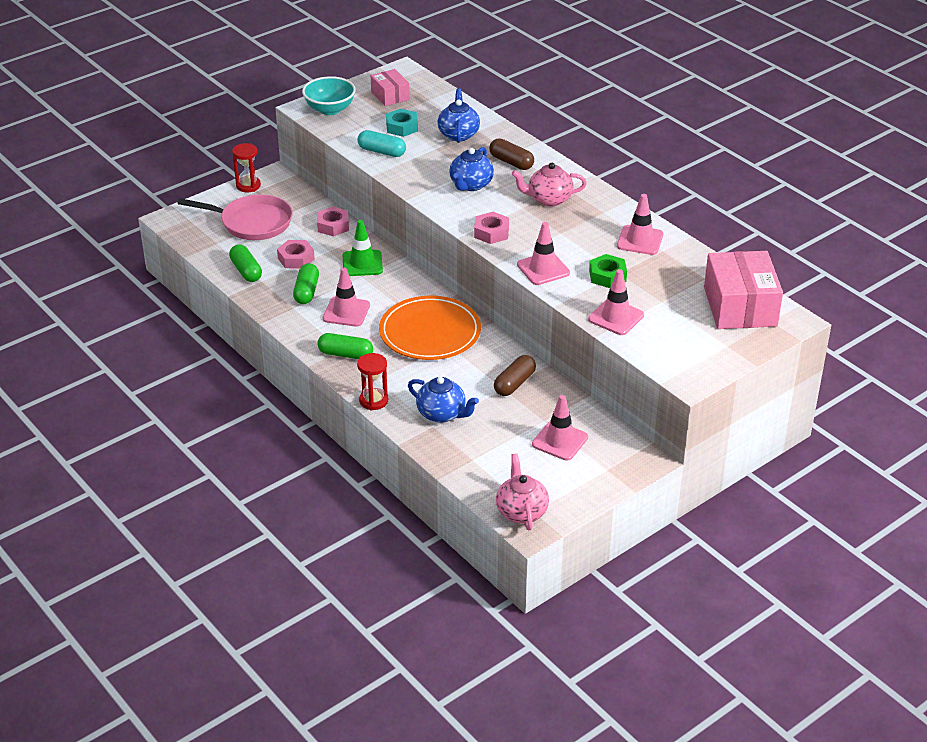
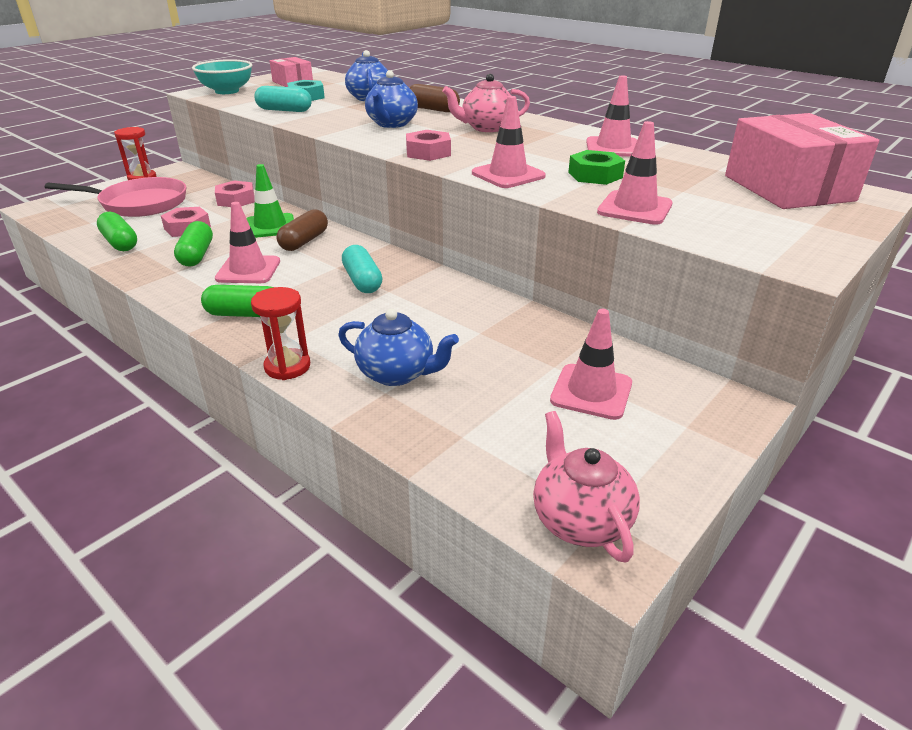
camera: 10 degrees left, 5 degrees down
(430, 332) = (362, 281): orange plate -> turquoise capsule
(514, 383) = (493, 325): brown capsule -> brown capsule (304, 241)

